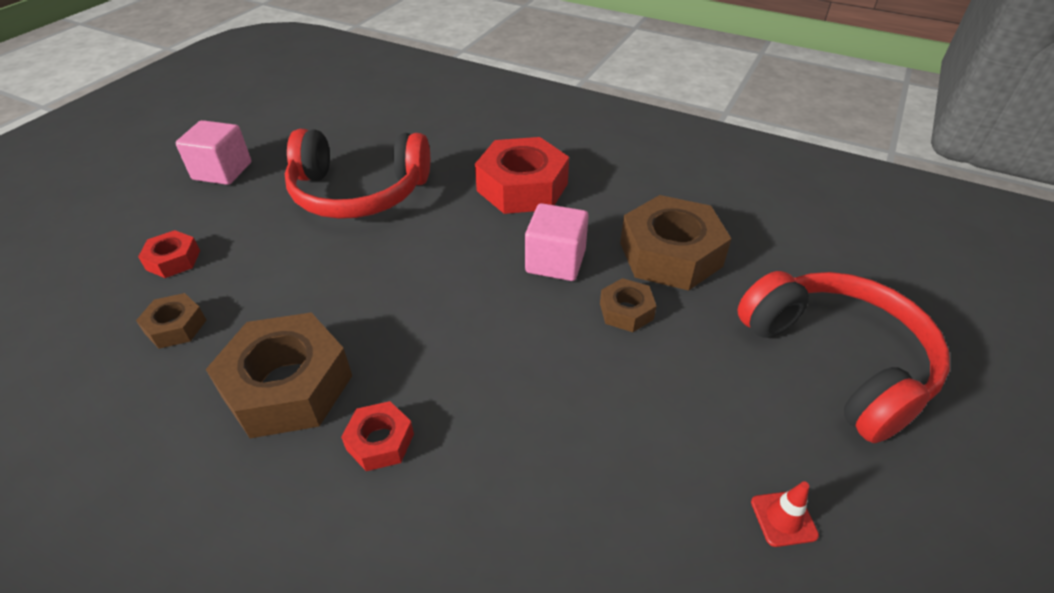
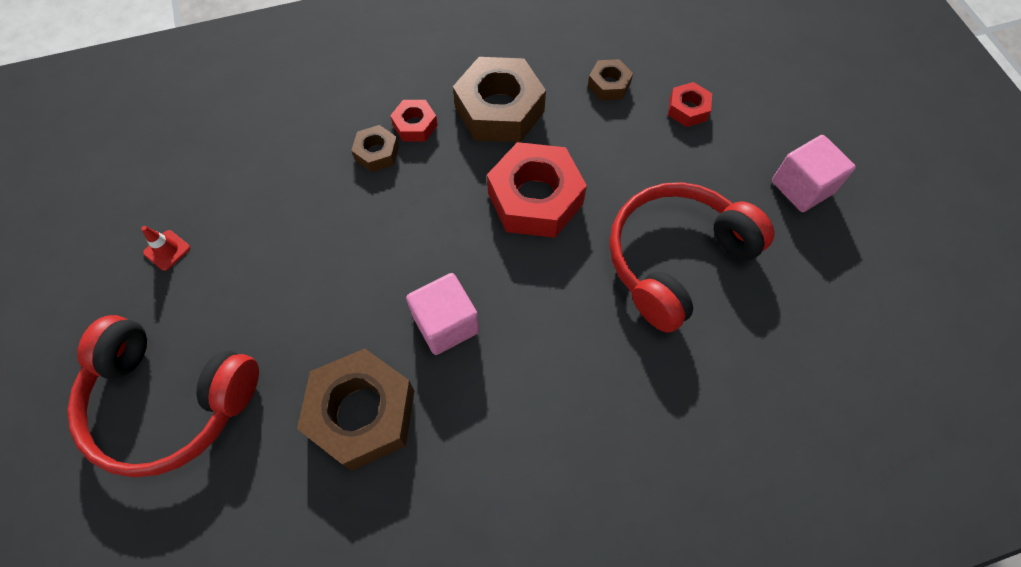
camera: 135 degrees right, 20 degrees up
(522, 187) = (562, 388): red nut -> red nut (535, 198)
(626, 311) = (353, 320): brown nut -> brown nut (377, 153)

